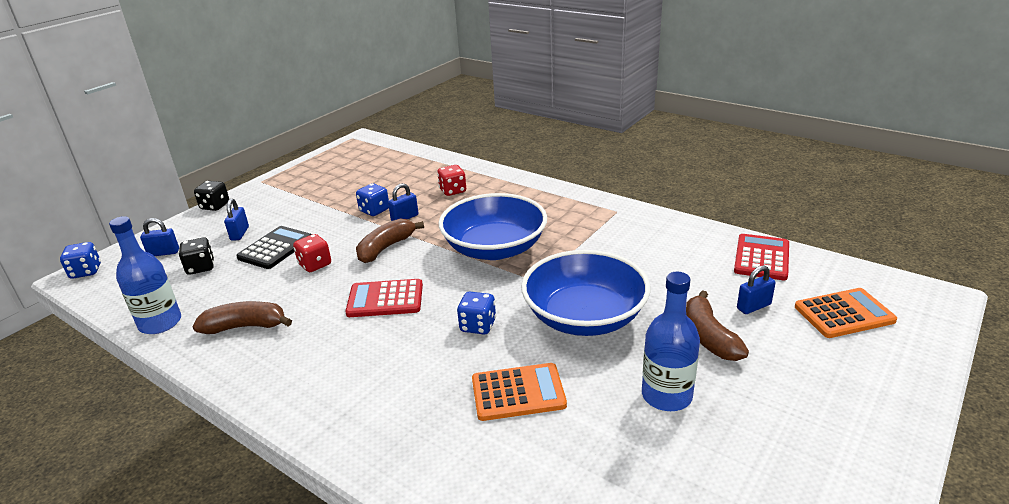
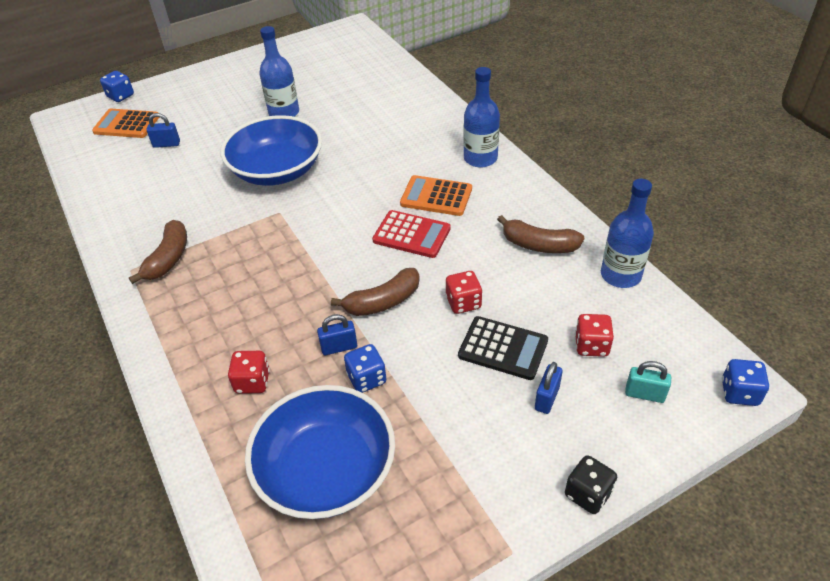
camera: 155 degrees left, 15 degrees up
(164, 253) = (644, 394): blue padlock -> turquoise padlock
(200, 267) = (591, 346): black dice -> red dice
(275, 248) = (503, 348): black calculator -> black calculator turned 120 degrees counterclockwise
(332, 410) = (480, 158): none -> blue bottle
(478, 326) = (354, 187): blue dice -> blue dice (121, 96)
(494, 248) = (282, 261): blue bowl -> blue bowl (326, 470)
(518, 392) = (362, 137): orange calculator -> orange calculator (436, 196)
(709, 337) = (220, 134): brown banana -> brown banana (168, 258)
(761, 258) = (102, 177): red calculator -> none

